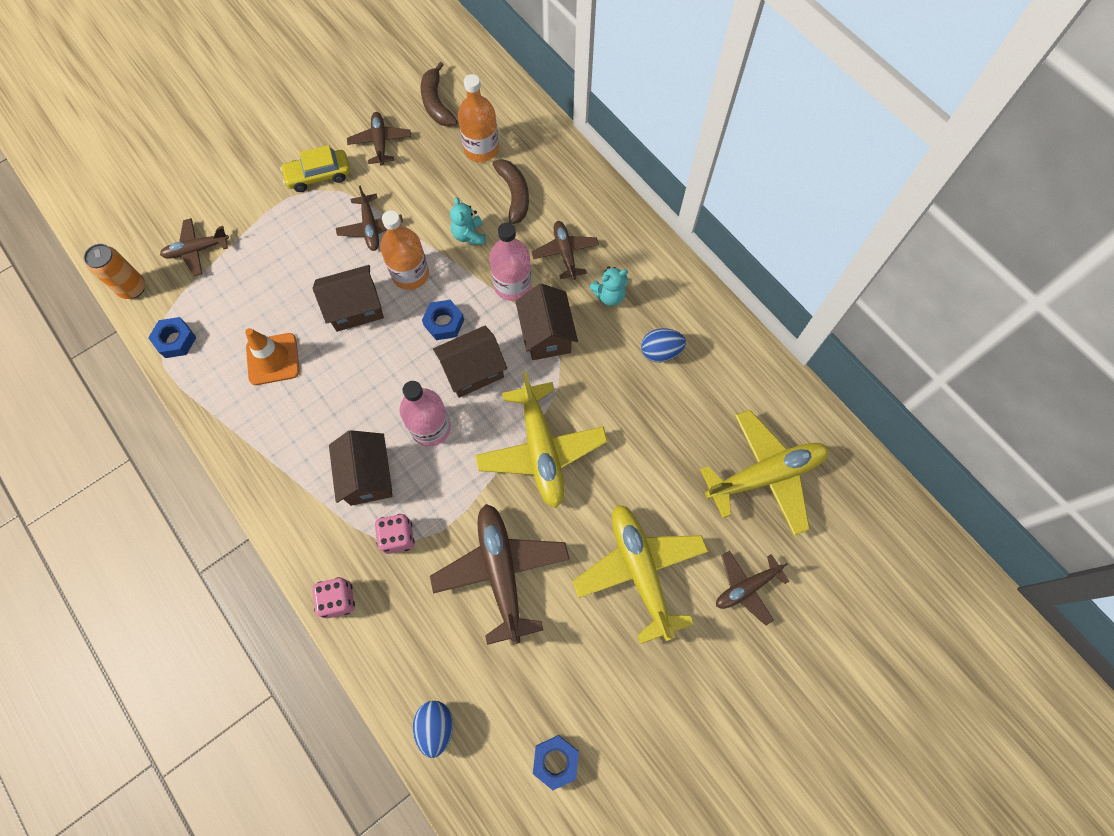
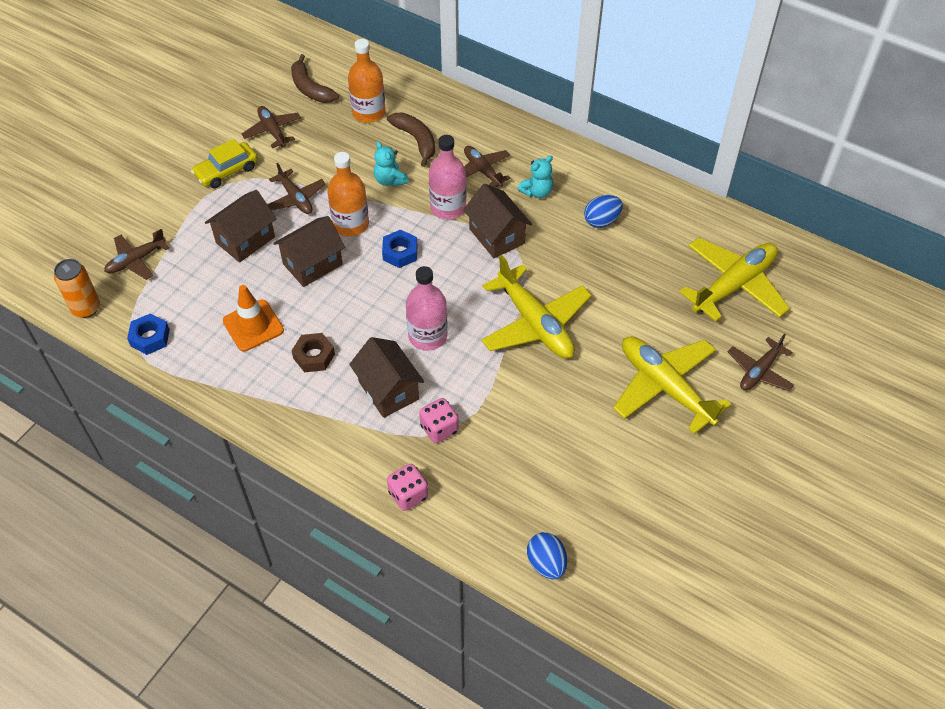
camera: 20 degrees left, 15 degrees down
(314, 413) = (314, 356): none -> brown nut
(473, 371) = (444, 282): brown house -> brown house (245, 240)
(501, 572) = (546, 426): brown plane -> none
(555, 761) = (664, 553): blue nut -> none

